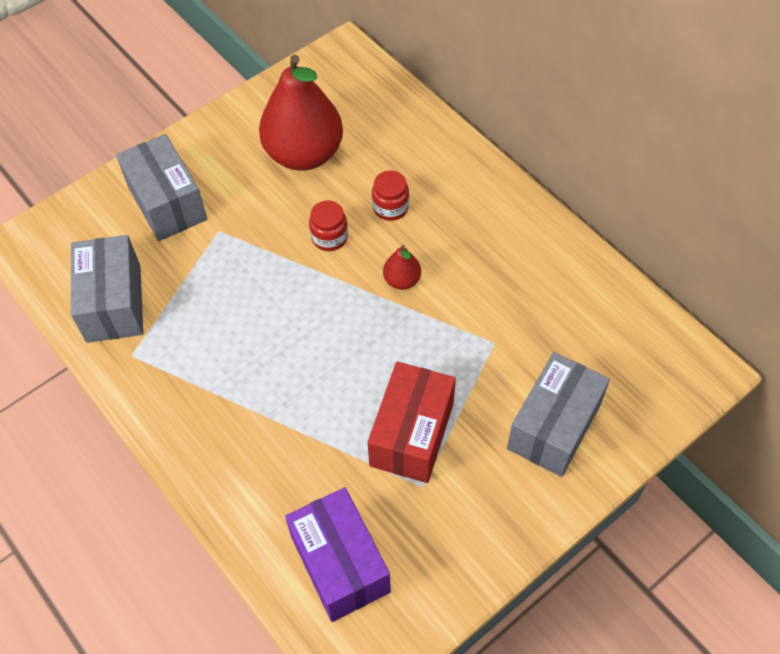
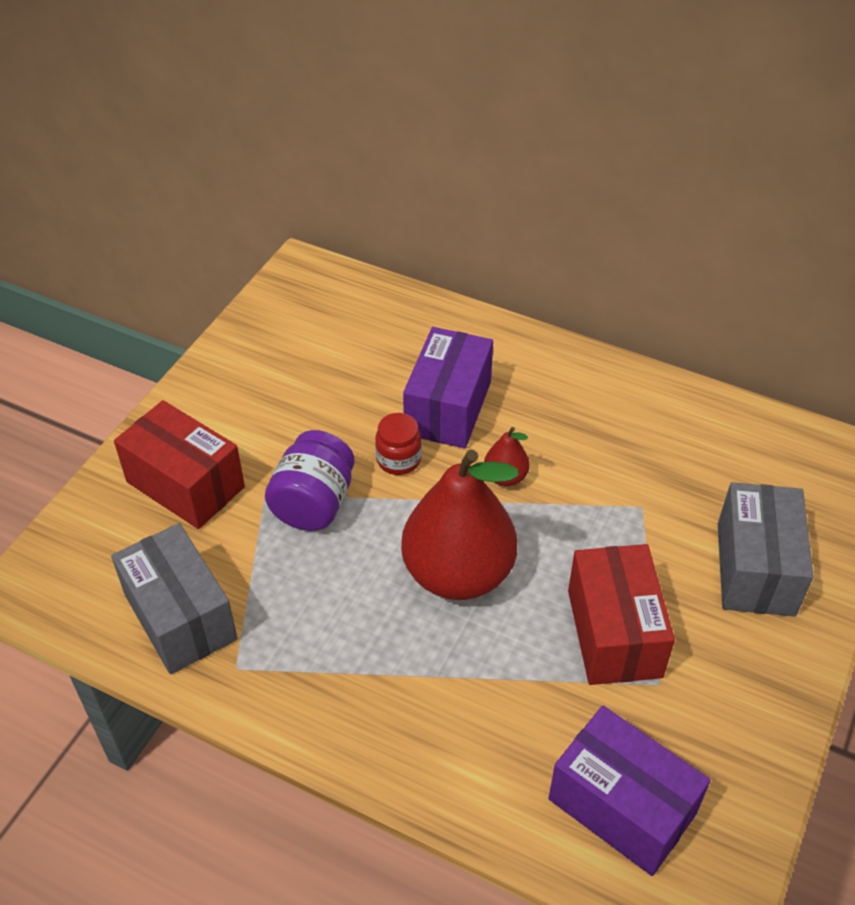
camera: 25 degrees left, 10 degrees down
(167, 203) = (185, 484): grey box -> red box
(249, 250) = (313, 503): none -> purple jar
(304, 154) = (319, 383): red pear -> red pear (458, 573)
(390, 207) = (448, 408): red jar -> purple box

